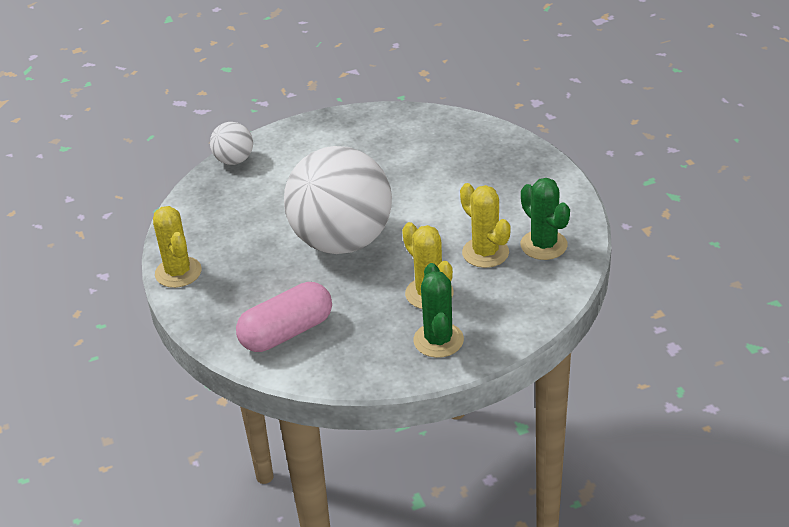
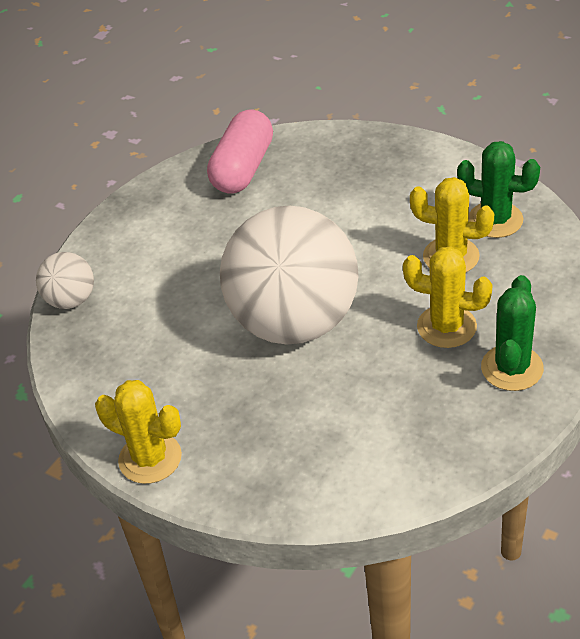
camera: 35 degrees left, 5 degrees up
(287, 332) = (351, 452): pink capsule -> pink capsule (243, 168)
(438, 340) = (512, 368): green cactus -> green cactus turned 60 degrees clockwise

